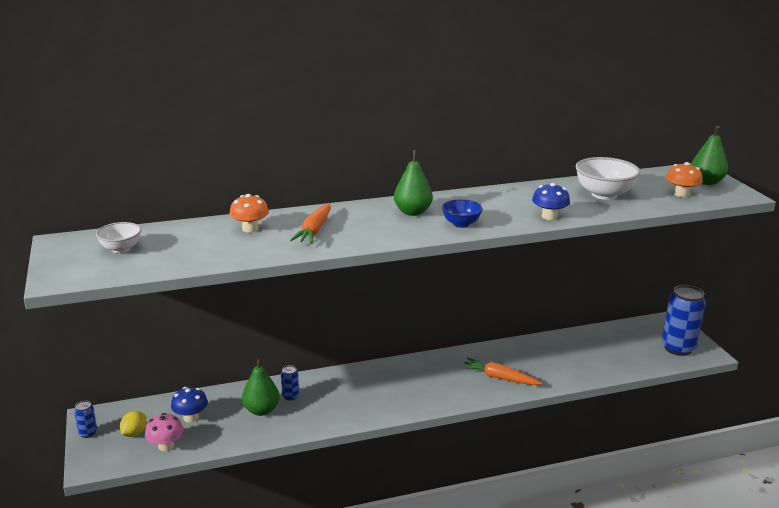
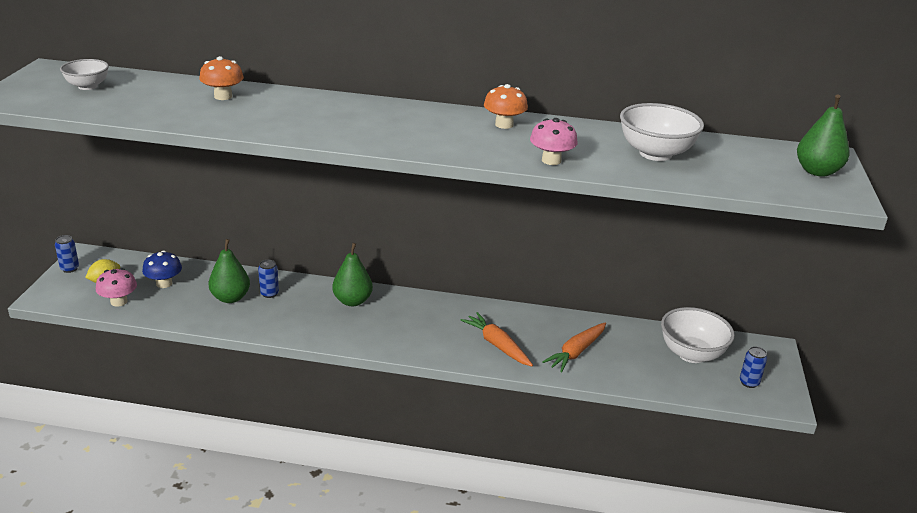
camera: 25 degrees right, 5 degrees up
(314, 230) = (280, 113): orange carrot -> orange carrot (576, 352)
(412, 212) = (404, 119): green pear -> green pear (352, 301)
(461, 224) = (438, 143): blue bowl -> none
(549, 216) = (551, 160): blue mushroom -> pink mushroom
(627, 341) = (691, 354): none -> white bowl
(678, 348) = (749, 382): blue can -> blue can, size x0.46
(681, 194) = (760, 177): orange mushroom -> orange mushroom (504, 124)

